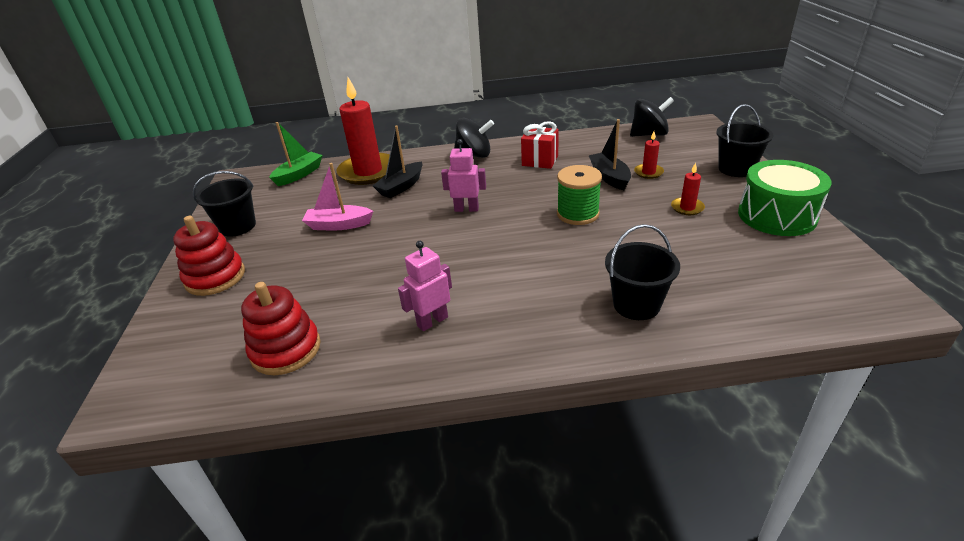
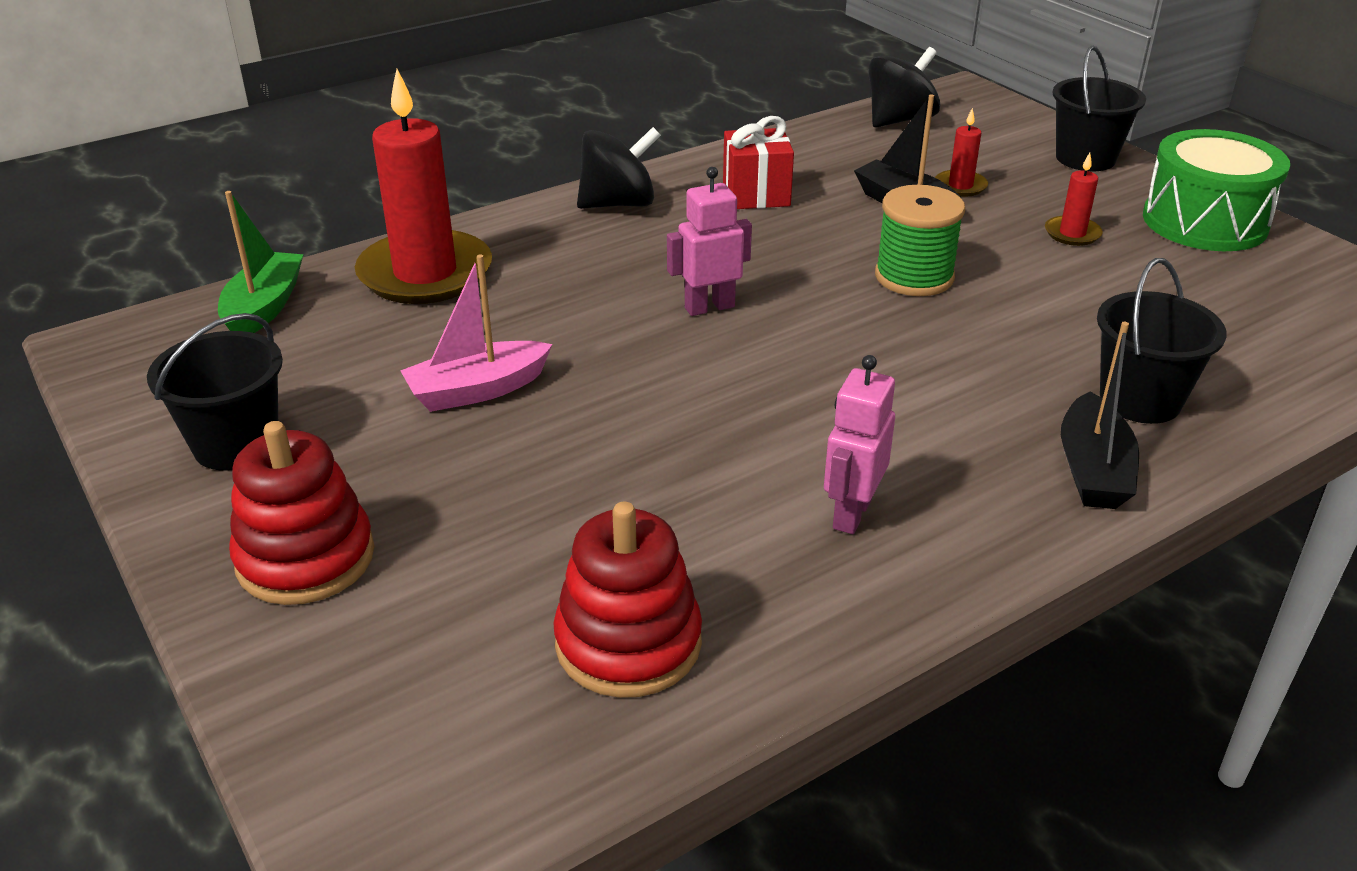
camera: 30 degrees left, 0 degrees up
(401, 187) = (532, 290): black boat -> black boat (1093, 470)

